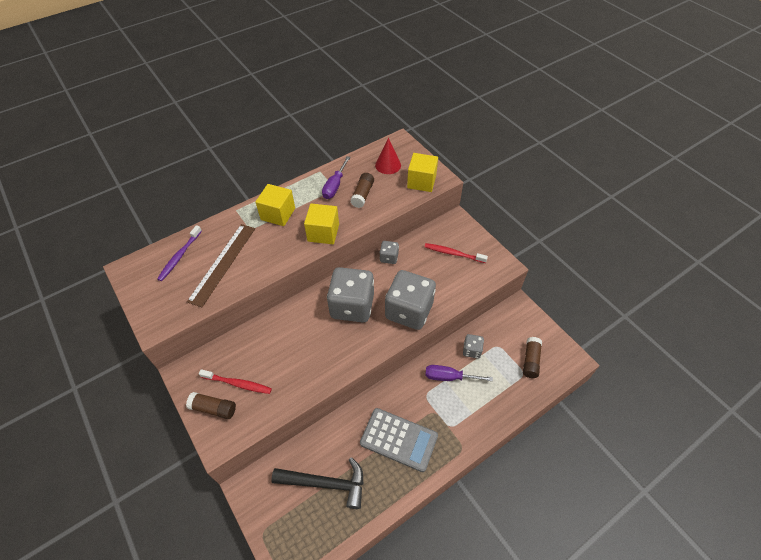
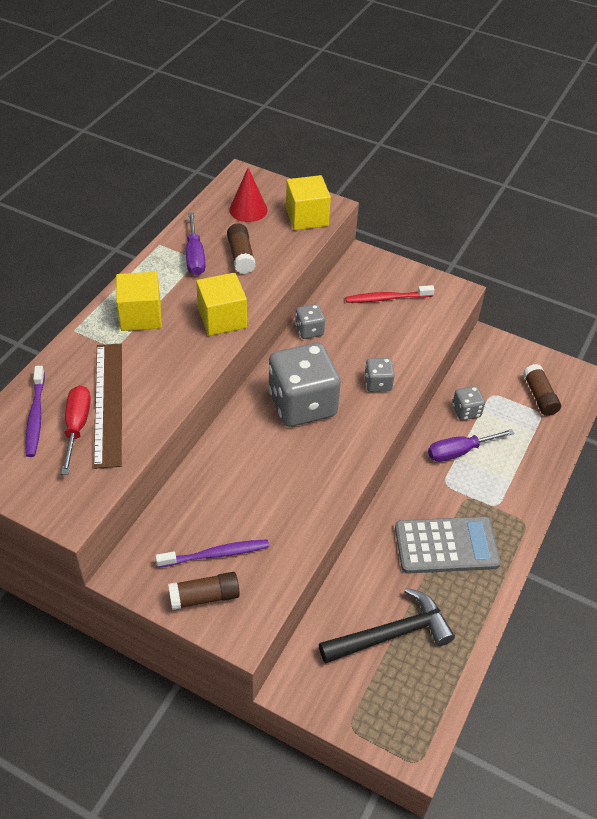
camera: 30 degrees left, 5 degrees down
(196, 272) = (77, 427): none -> red screwdriver
(237, 383) = (215, 554): red toothbrush -> purple toothbrush
(409, 311) = (378, 383): grey dice -> grey dice, size x0.46

